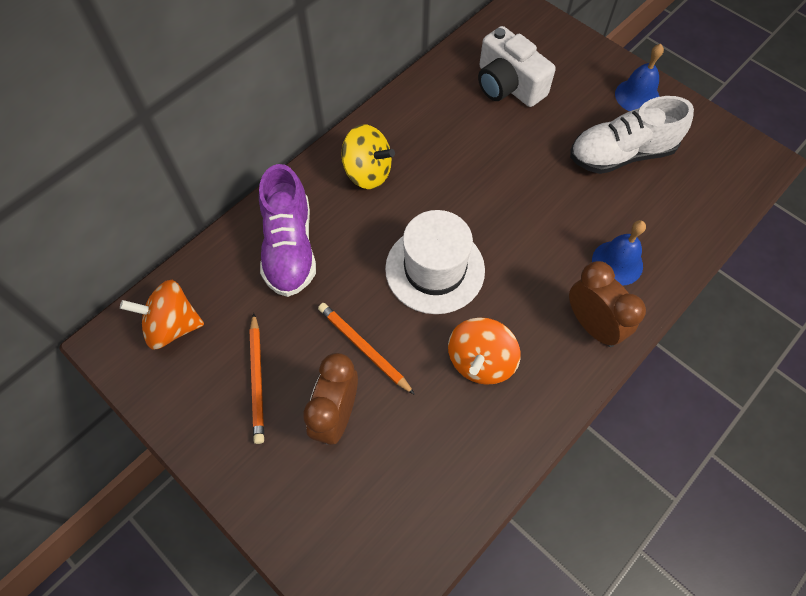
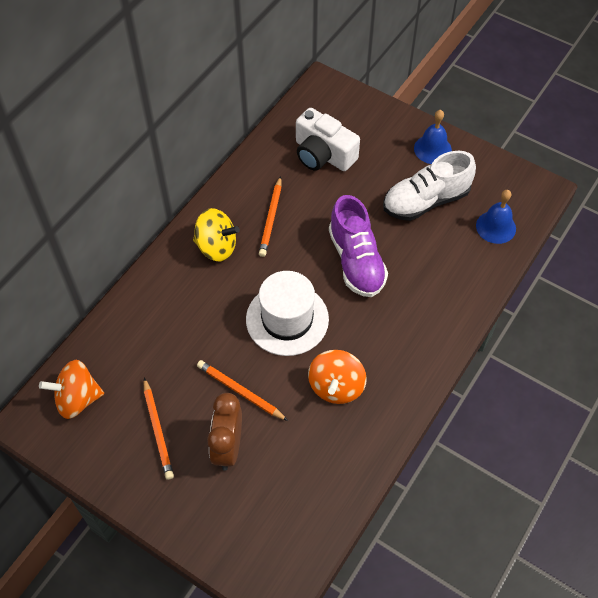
camera: 10 degrees left, 5 degrees down
(289, 247) = (162, 320): purple shoe -> purple shoe (356, 261)
(436, 149) = (271, 219): none -> orange pencil
(592, 325) = (421, 344): brown clock -> none
(617, 263) = (434, 291): blue bell -> blue bell (496, 227)

